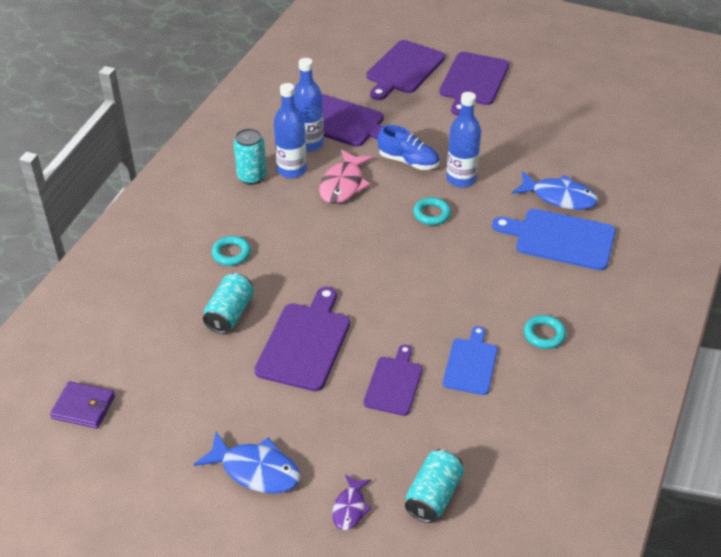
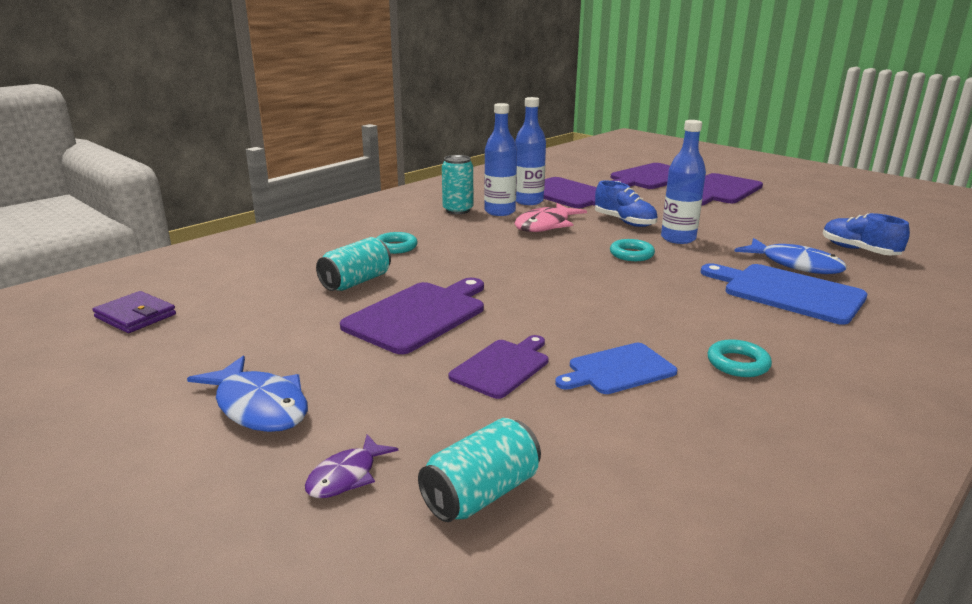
camera: 20 degrees right, 20 degrees down
(470, 364) = (618, 370): blue cutting board -> blue cutting board turned 150 degrees counterclockwise
(602, 163) = (859, 250): none -> blue shoe

